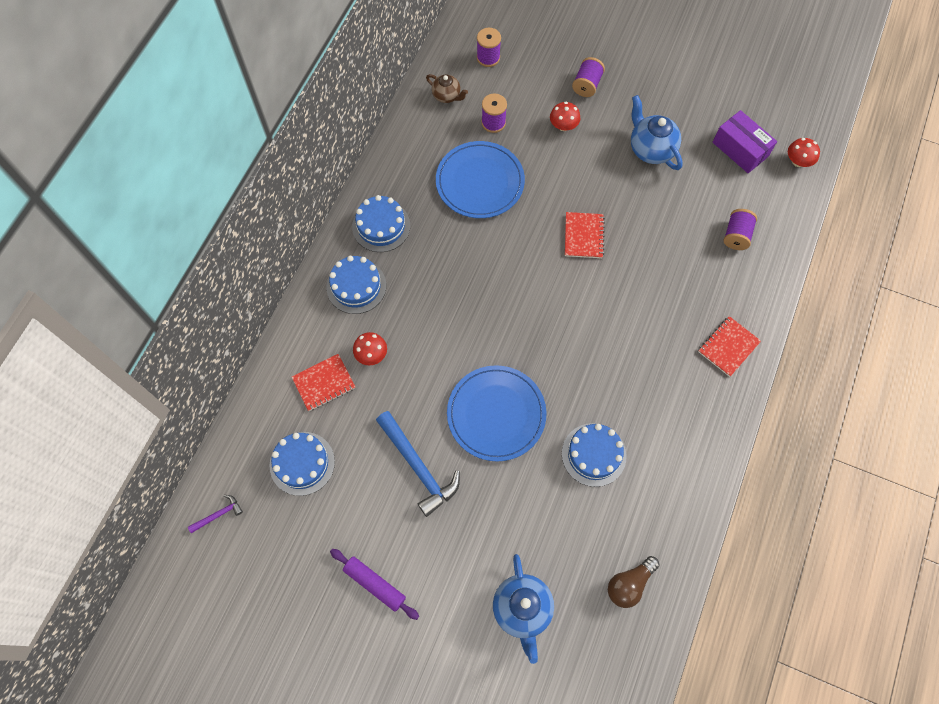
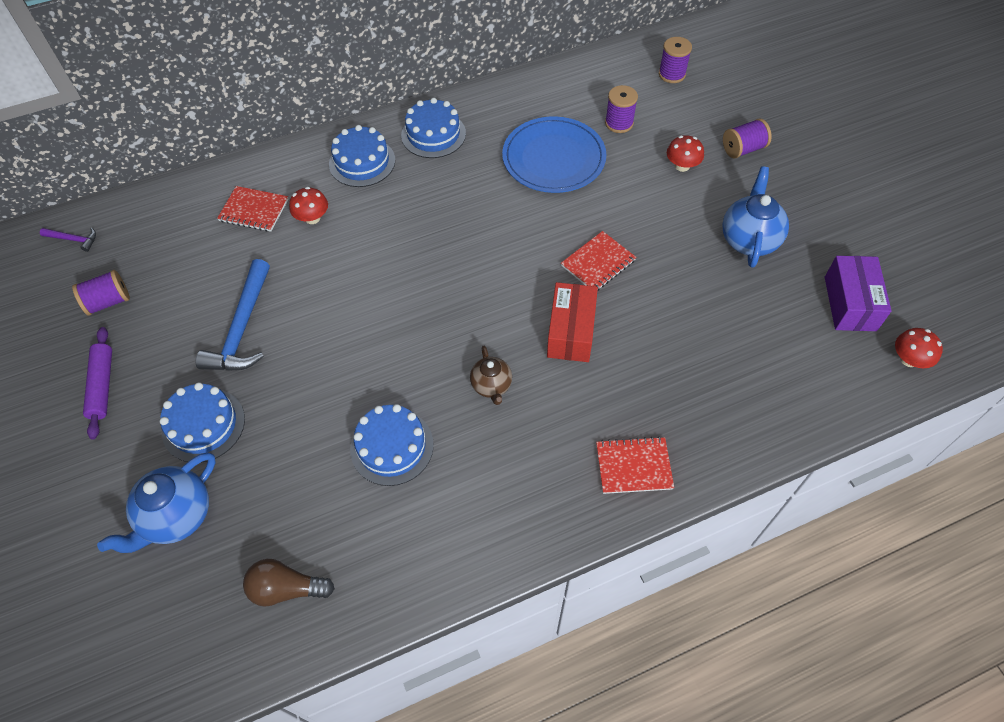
camera: 45 degrees right, 10 degrees down
(302, 463) = (168, 253): blue cake -> blue cake (203, 425)
(447, 96) = (601, 80): brown teapot -> brown teapot (491, 386)
(496, 414) = (351, 341): blue plate -> none
(615, 295) = (571, 332): none -> red box
(736, 235) = (758, 375): purple spool -> purple spool (108, 302)

